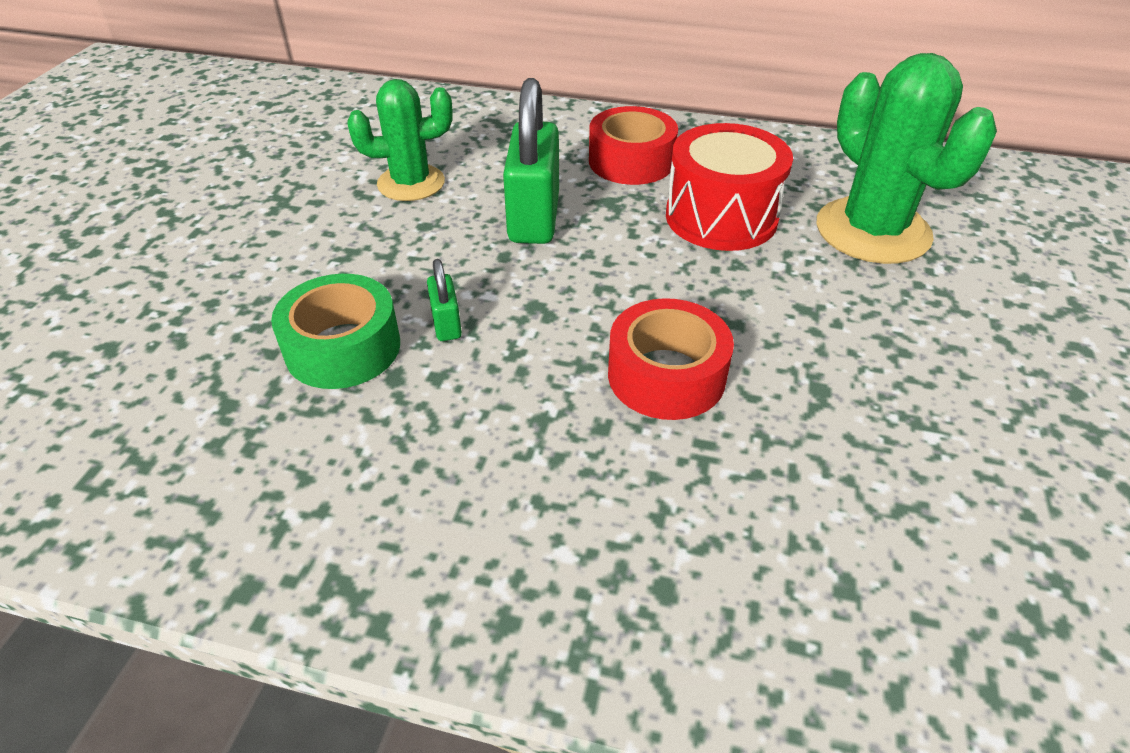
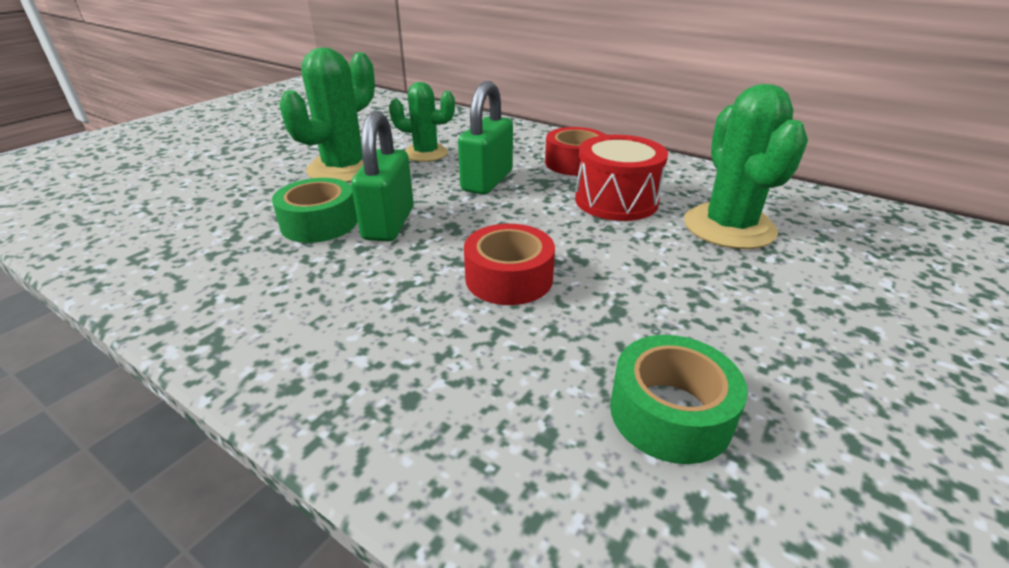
camera: 20 degrees right, 10 degrees down
(306, 237) = (344, 169): none -> green cactus
(446, 324) = (389, 223): green padlock -> green padlock, size x2.14
(951, 513) = (670, 413): none -> green tape

